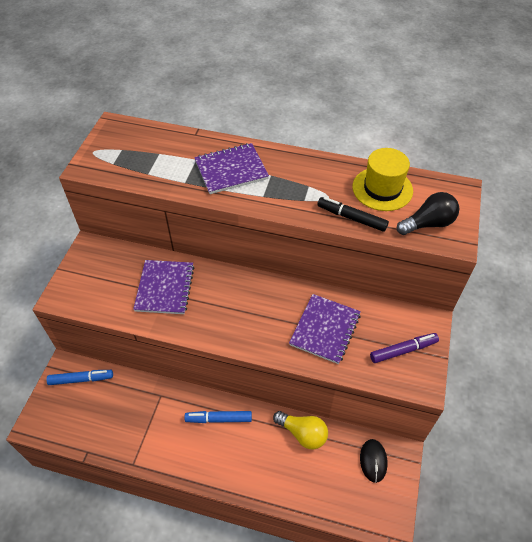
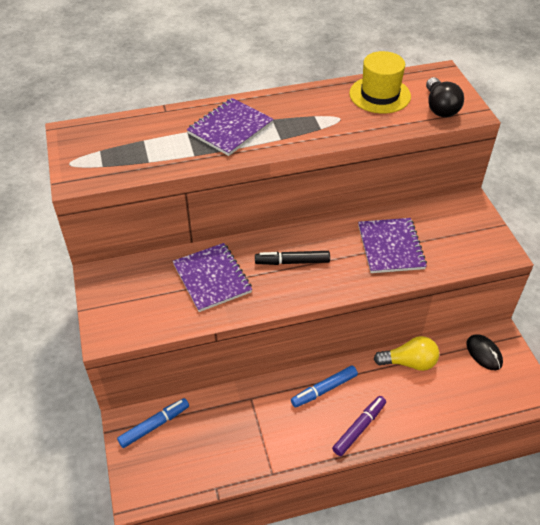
camera: 30 degrees left, 5 degrees down
(351, 218) = (374, 127): black marker -> black marker (292, 262)
(403, 350) = (467, 234): purple marker -> purple marker (359, 428)
(428, 224) = (440, 108): black light bulb -> black light bulb turned 135 degrees clockwise

